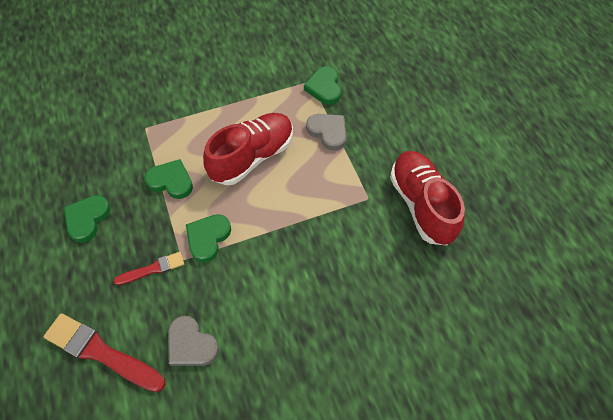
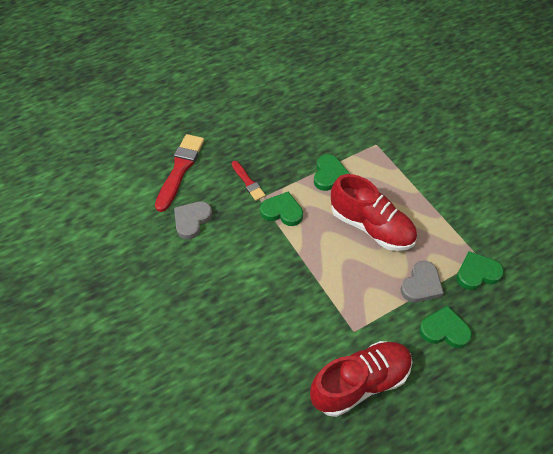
camera: 80 degrees right, 5 degrees down
(87, 219) = (281, 132): green heart -> green heart (444, 330)

